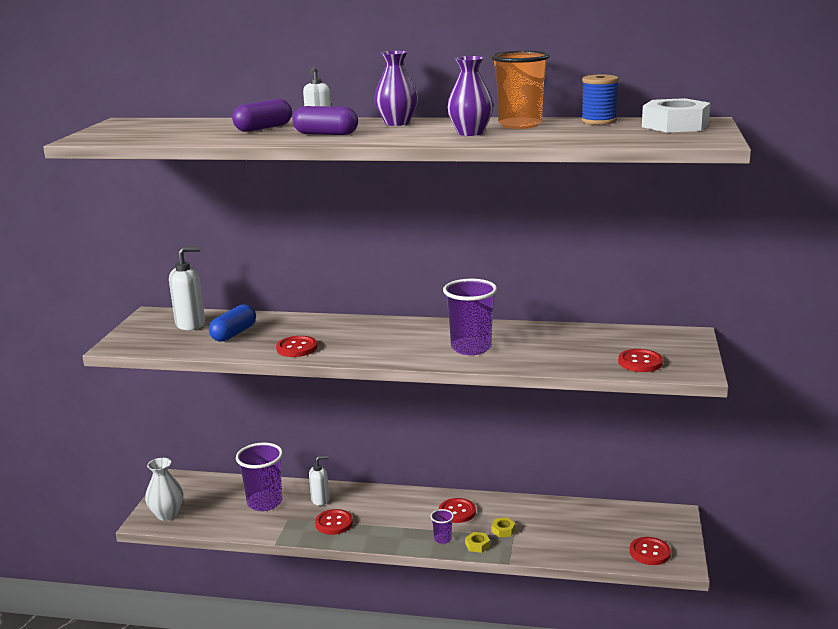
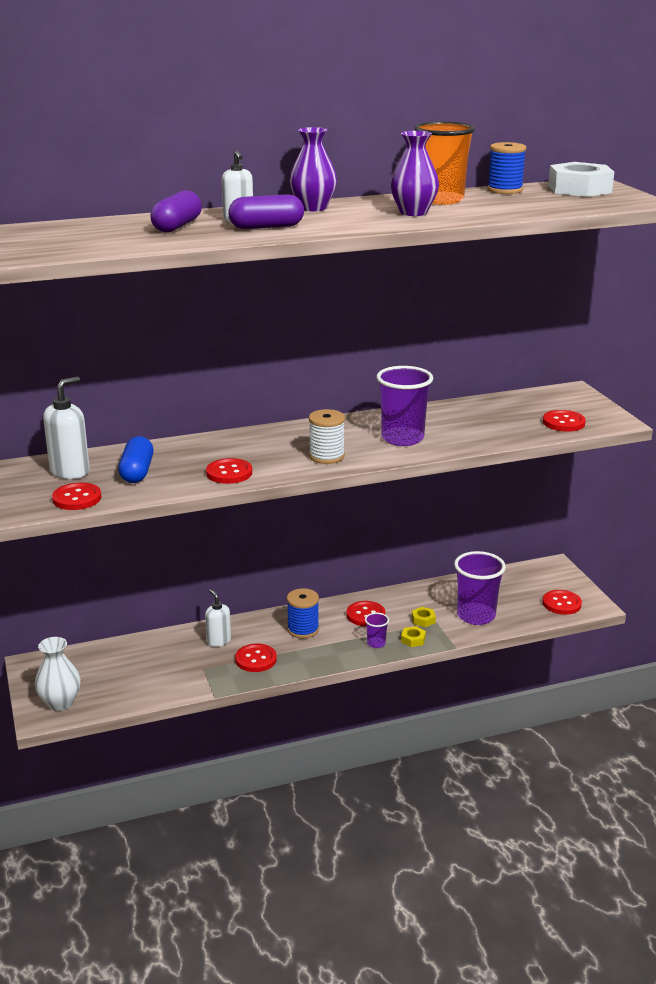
camera: 30 degrees left, 5 degrees up
(169, 345) = (77, 498): none -> red button
(264, 502) = (160, 660): purple cup -> purple cup (476, 616)
(320, 500) = (218, 641): white soap dispenser -> white soap dispenser turned 75 degrees counterclockwise
(388, 350) = (326, 456): none -> white spool
(394, 509) = (303, 629): none -> blue spool

